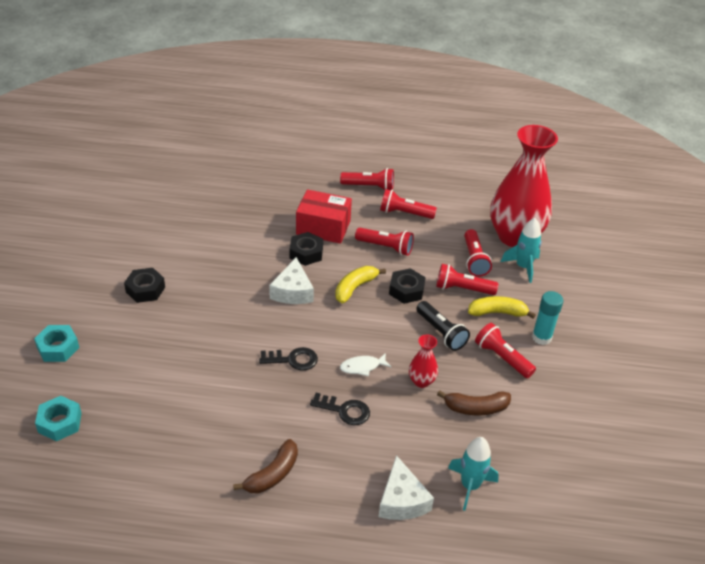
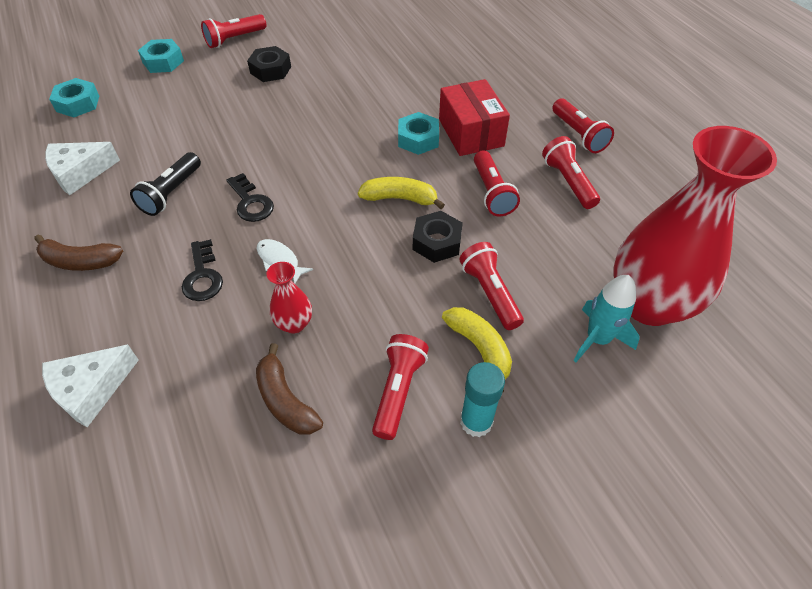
camera: 60 degrees right, 10 degrees up
(292, 291) = (351, 156): white cheese -> white cheese (80, 173)
(306, 253) = (418, 139): black nut -> turquoise nut
(441, 333) = (392, 306): black flashlight -> black flashlight (171, 193)
(470, 486) = (146, 452): turquoise rocket -> none
(474, 260) = (555, 281): red flashlight -> red flashlight (234, 39)

